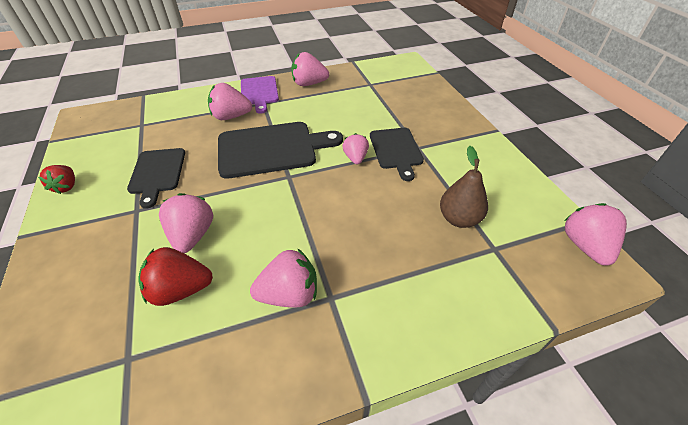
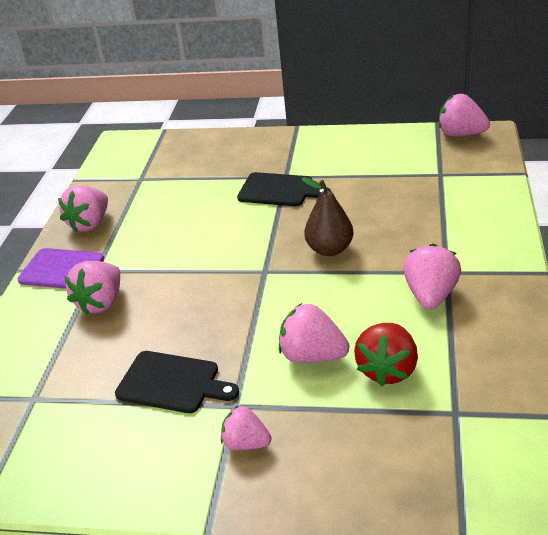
camera: 60 degrees left, 10 degrees down
(66, 186) = (128, 483): red strawberry -> none
(272, 149) = (204, 276): black cutting board -> none
(355, 158) = (271, 219): pink strawberry -> pink strawberry (246, 443)
(459, 219) = (398, 181): brown pear -> brown pear (329, 249)

